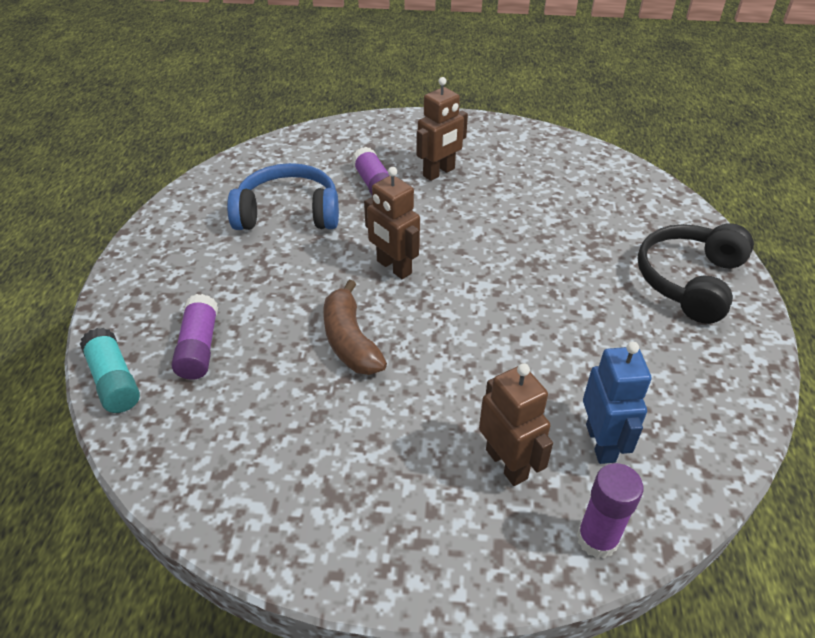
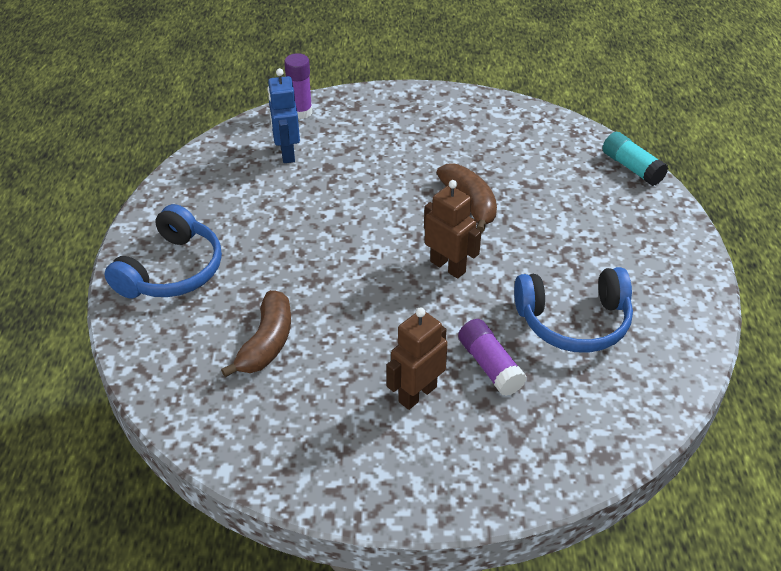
camera: 175 degrees right, 0 degrees up
(199, 347) = (585, 192): purple glue stick -> none
(507, 464) = (350, 140): brown robot -> none
(570, 212) = (267, 343): none -> brown banana
(689, 281) = (172, 270): black headphones -> blue headphones

